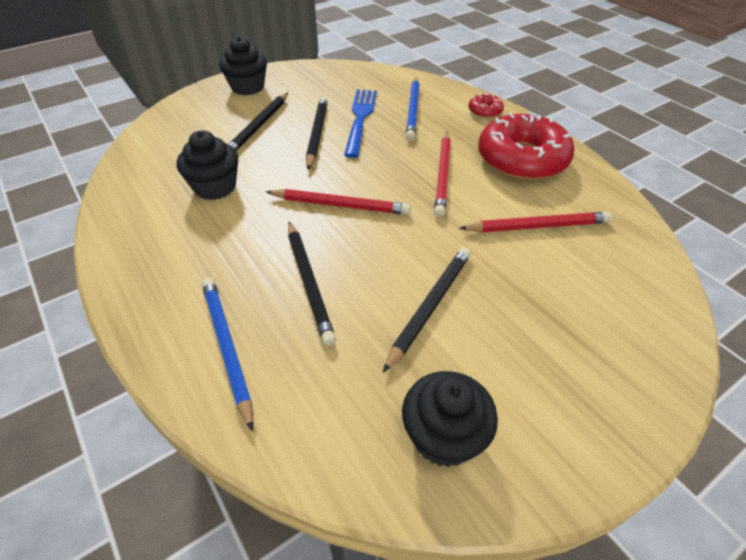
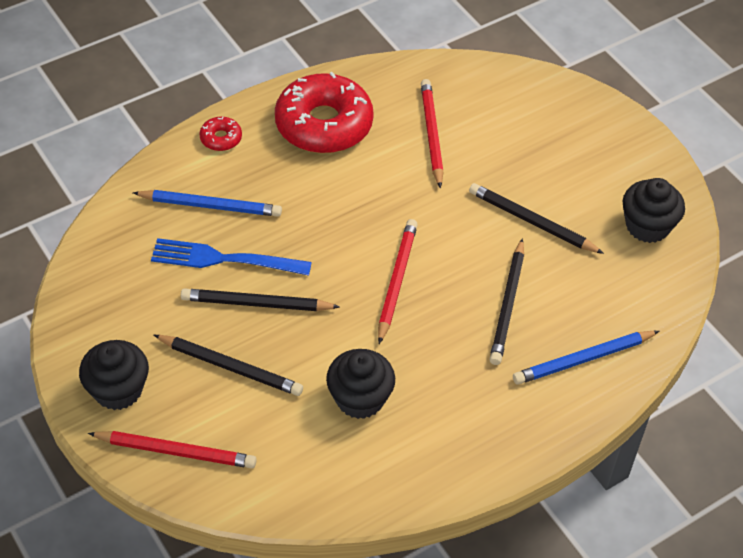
camera: 90 degrees left, 5 degrees up
(309, 283) = (508, 305): black pencil -> black pencil turned 120 degrees clockwise
(443, 175) = (349, 192): red pencil -> red pencil (176, 451)

